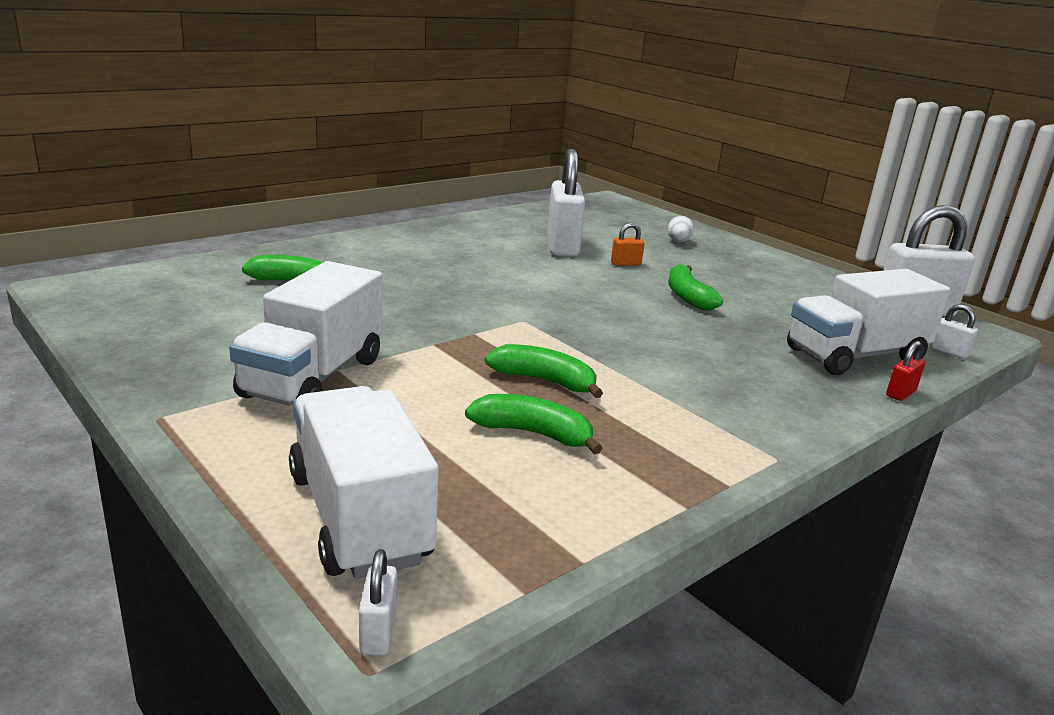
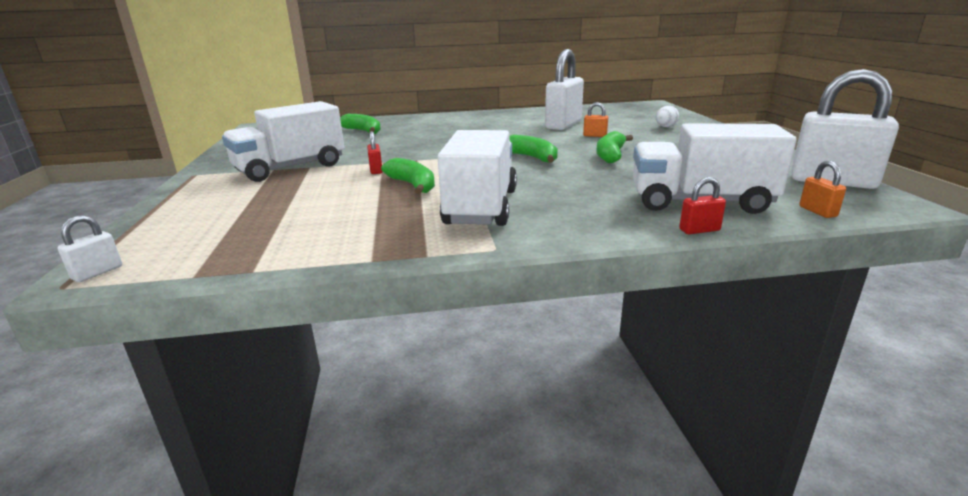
camera: 35 degrees right, 0 degrees up
(359, 517) = (190, 226): white truck -> white truck (481, 207)
(452, 362) = (376, 170): none -> red padlock
(533, 433) = (353, 208): green banana -> green banana (532, 157)
(949, 352) = (817, 211): white padlock -> orange padlock

